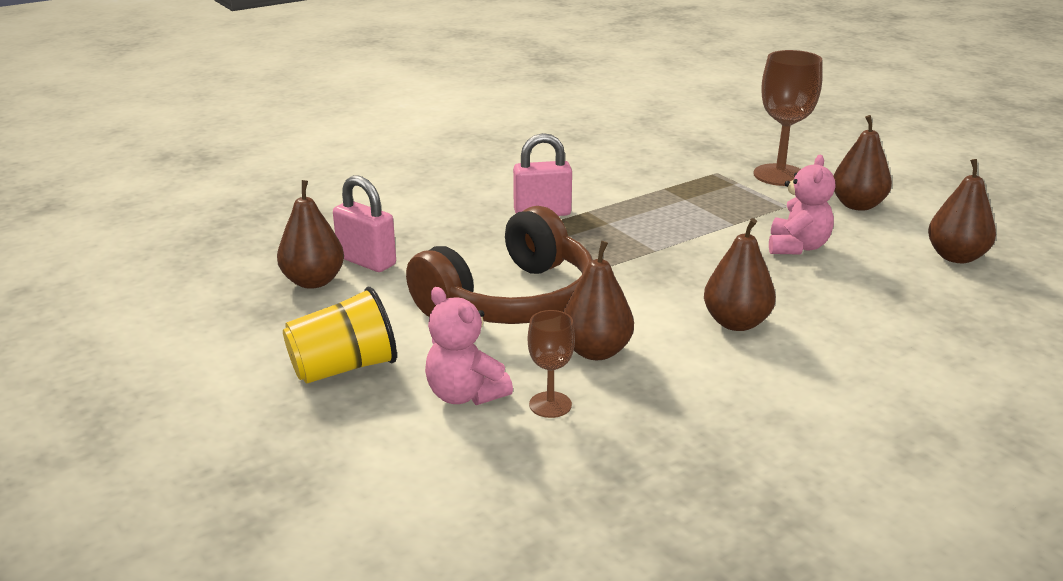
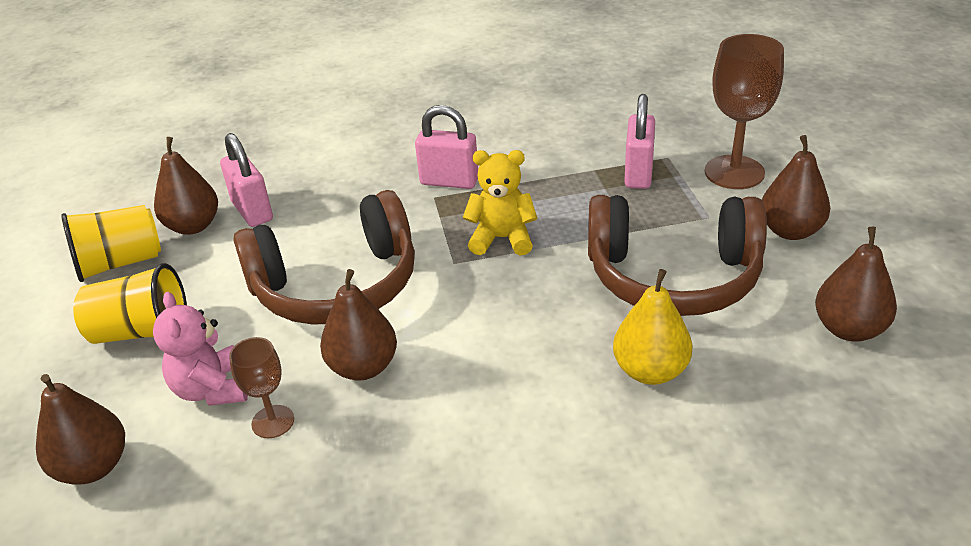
camera: 25 degrees right, 10 degrees up
(261, 321) = (120, 263): none -> yellow cup
(631, 245) = (502, 239): none -> yellow teddy bear
(703, 186) = (638, 174): none -> pink padlock
(736, 323) = (526, 365): brown pear -> brown pear (93, 467)
(797, 247) = (673, 276): pink teddy bear -> brown headphones
(838, 308) = (650, 371): none -> yellow pear

